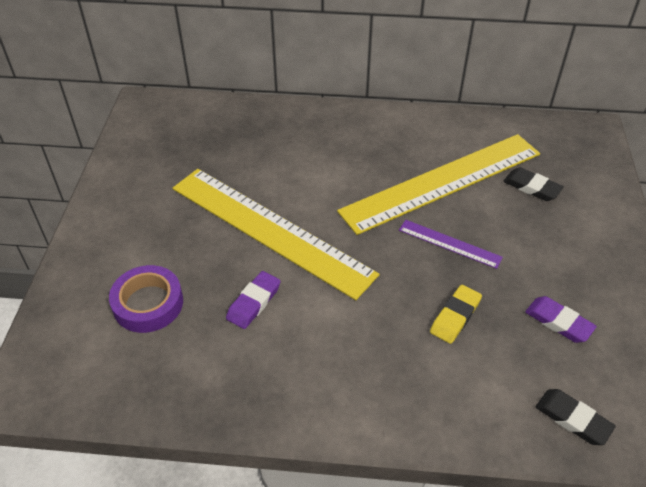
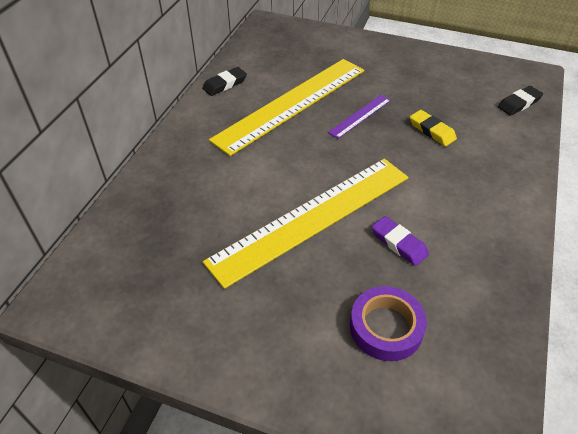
camera: 75 degrees left, 0 degrees up
(442, 182) = (291, 103): yellow ruler -> yellow ruler turned 60 degrees clockwise
(532, 187) = (315, 64): black eraser -> black eraser (225, 84)
(558, 322) = (443, 87): purple eraser -> none

